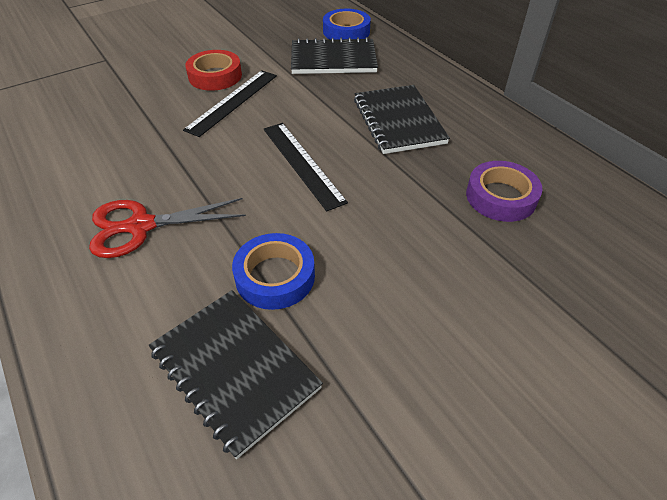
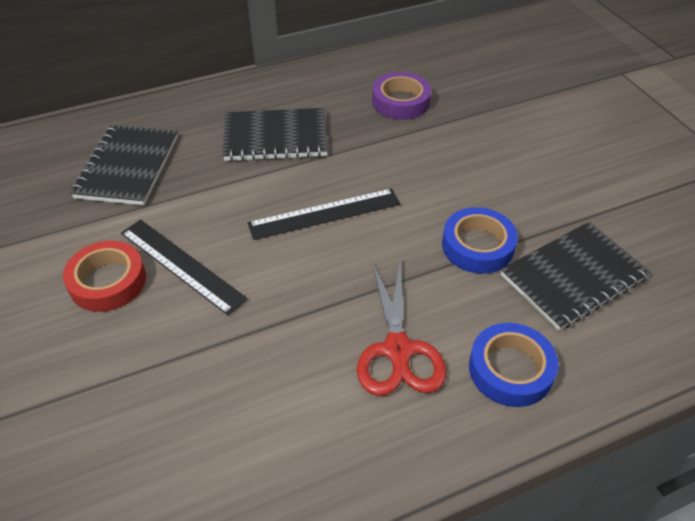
camera: 80 degrees left, 0 degrees up
(346, 31) = (64, 147): blue tape -> blue tape (510, 369)

